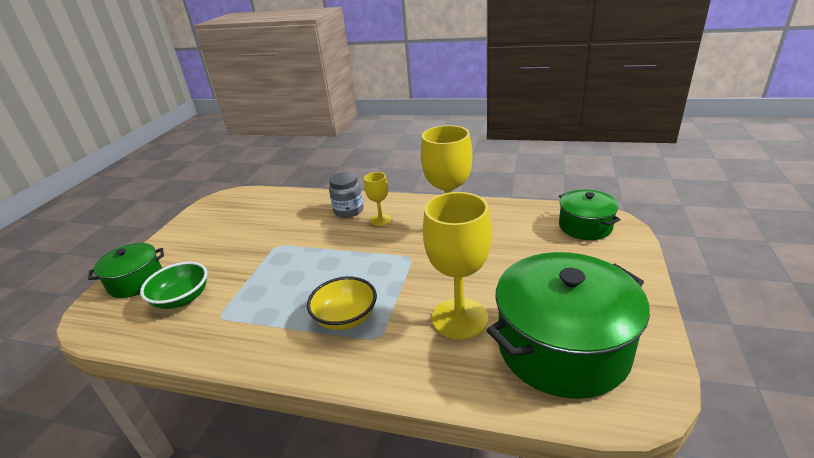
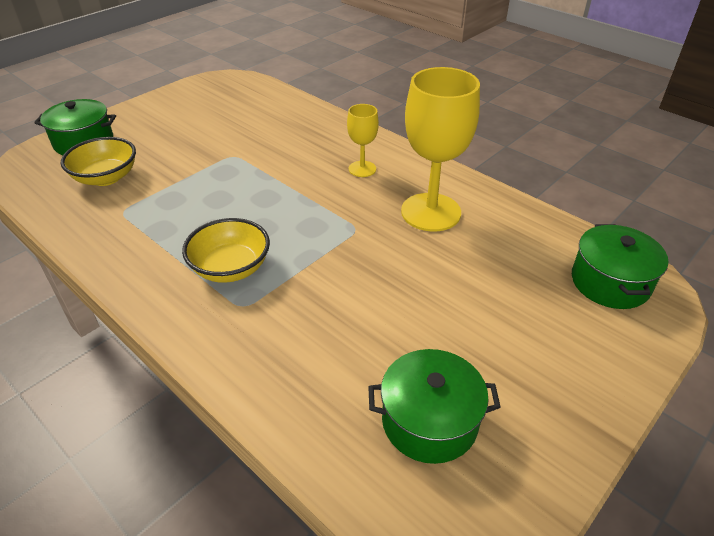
camera: 25 degrees right, 10 degrees up
(182, 299) = (106, 178): green bowl -> yellow bowl
(348, 210) = (337, 143): grey jar -> none
(460, 318) = (345, 327): yellow goblet -> none
(562, 347) = (429, 421): green pot -> green pot, size x0.54

